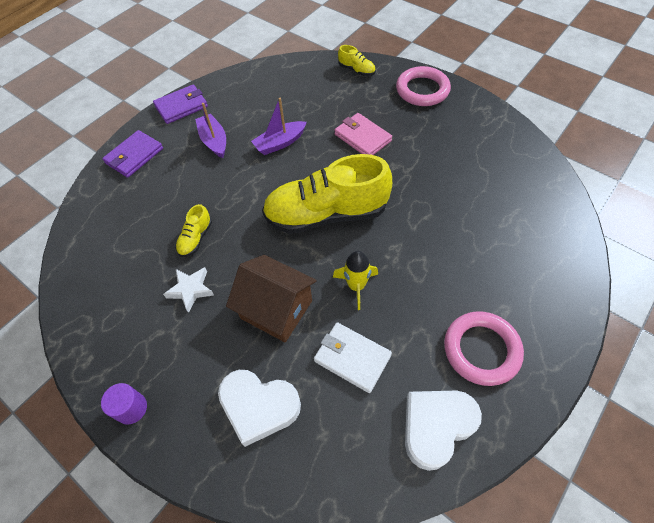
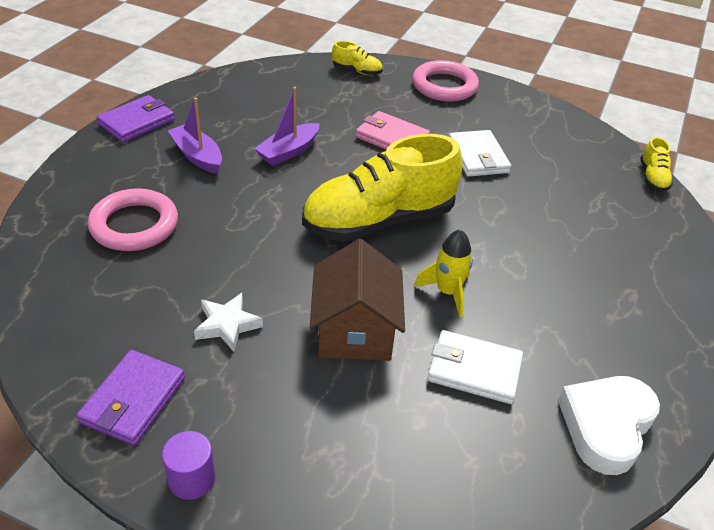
camera: 20 degrees left, 15 degrees down
(134, 156) = (87, 182): purple wallet -> purple wallet (133, 400)
(195, 238) = (212, 266): yellow shoe -> yellow shoe (653, 177)
(259, 406) = (374, 444): white heart -> none
(276, 309) = (355, 331): brown house -> brown house turned 75 degrees clockwise
(425, 162) = (478, 157): none -> white wallet
(481, 350) = (623, 337): pink ring -> pink ring (134, 225)

